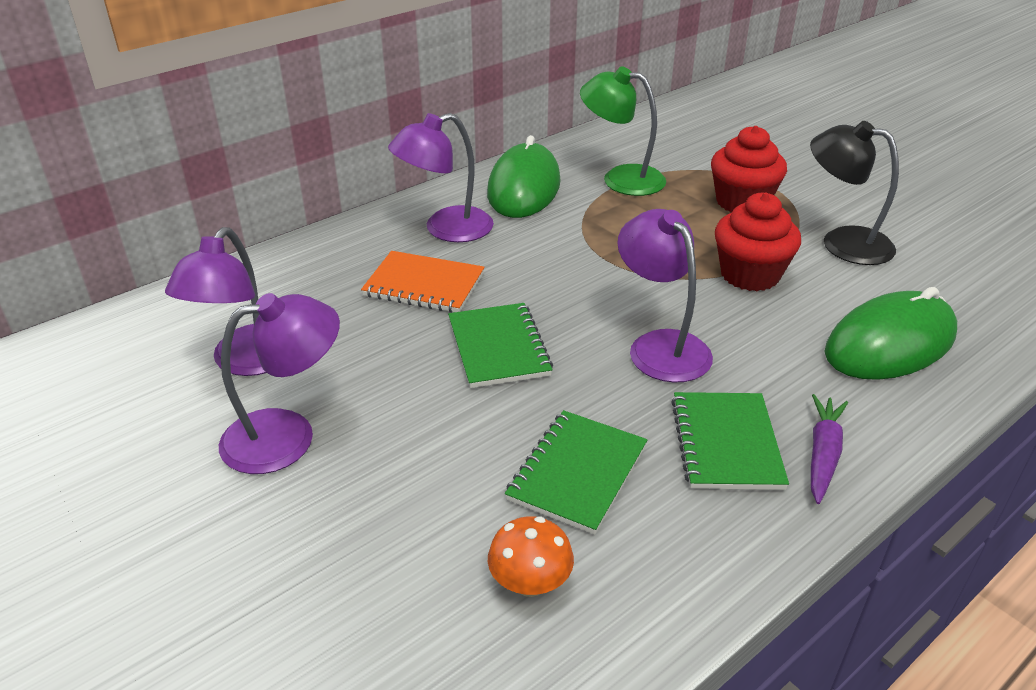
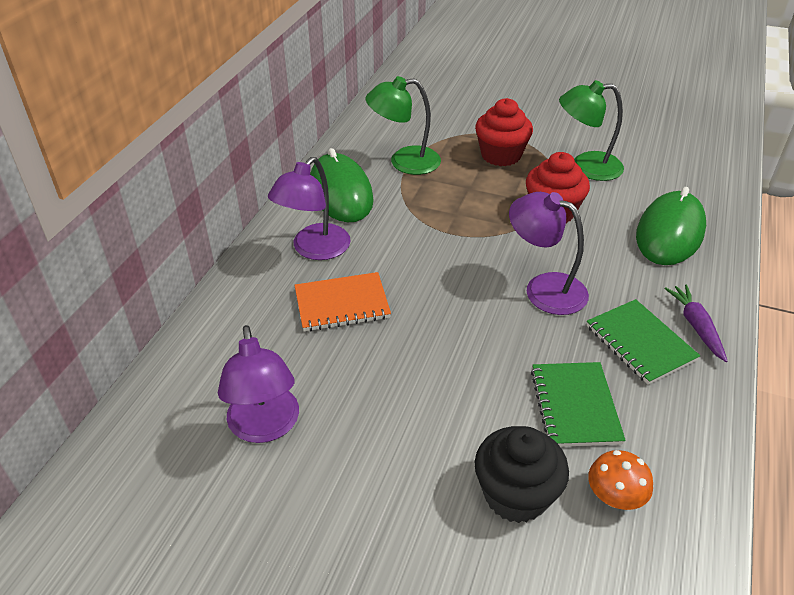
camera: 30 degrees left, 5 degrees up
(287, 436) = (357, 472): purple lamp -> none
(421, 527) = (515, 495): none -> black cupcake
(498, 348) = (442, 334): green notebook -> none
(842, 242) = (586, 167): black lamp -> green lamp

